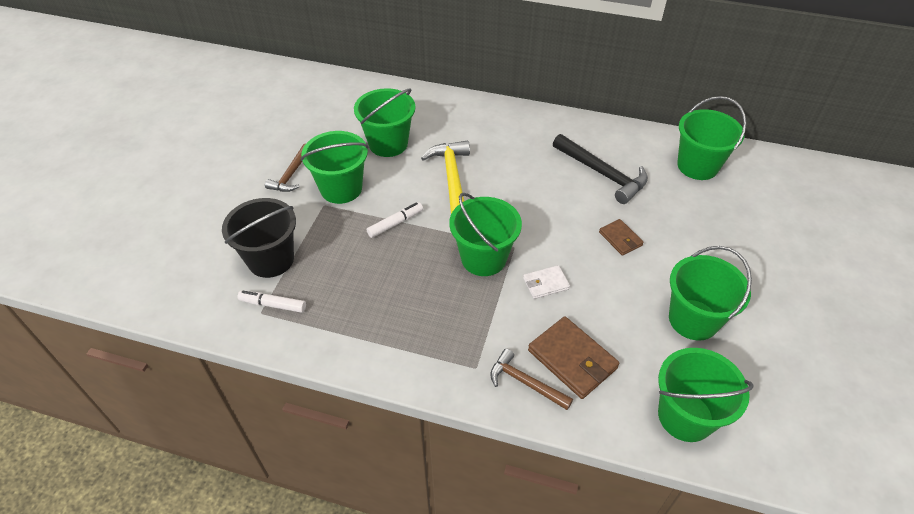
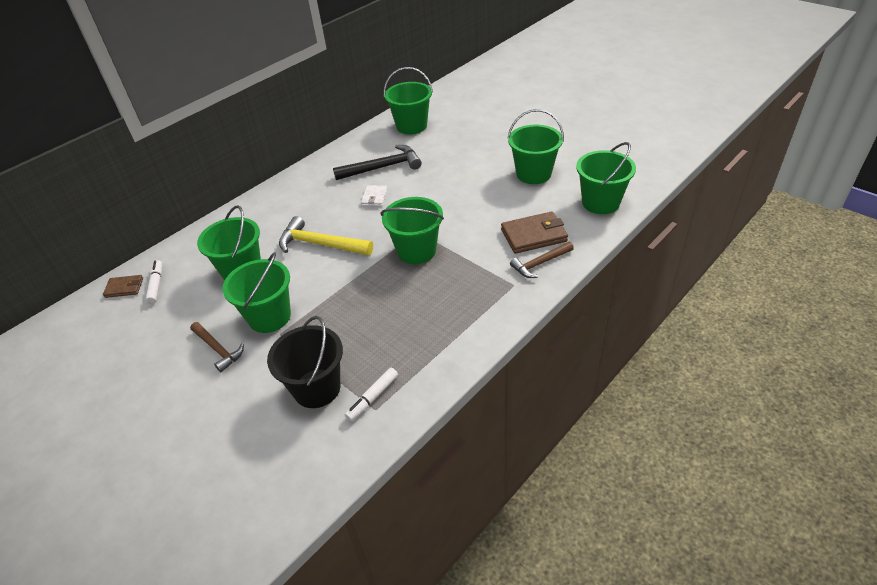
camera: 60 degrees left, 5 degrees down
(395, 223) = (341, 291): white marker -> white marker (156, 285)
(545, 283) = (462, 227): white wallet -> white wallet (374, 197)
(620, 239) = (448, 180): brown wallet -> brown wallet (124, 288)

